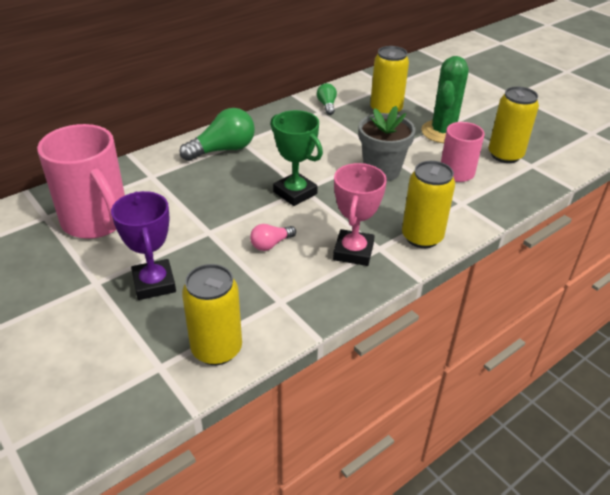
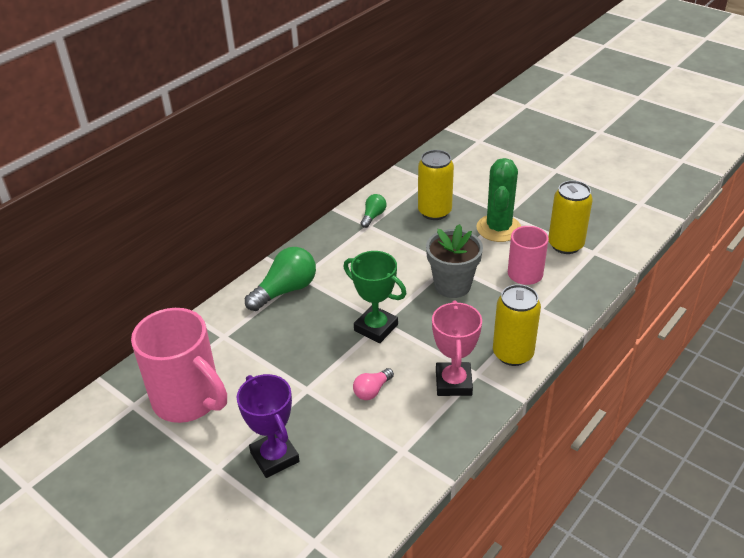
camera: 10 degrees left, 0 degrees up
(216, 349) = (360, 512): yellow can -> none
(327, 105) = (373, 216): green light bulb -> green light bulb turned 45 degrees clockwise

